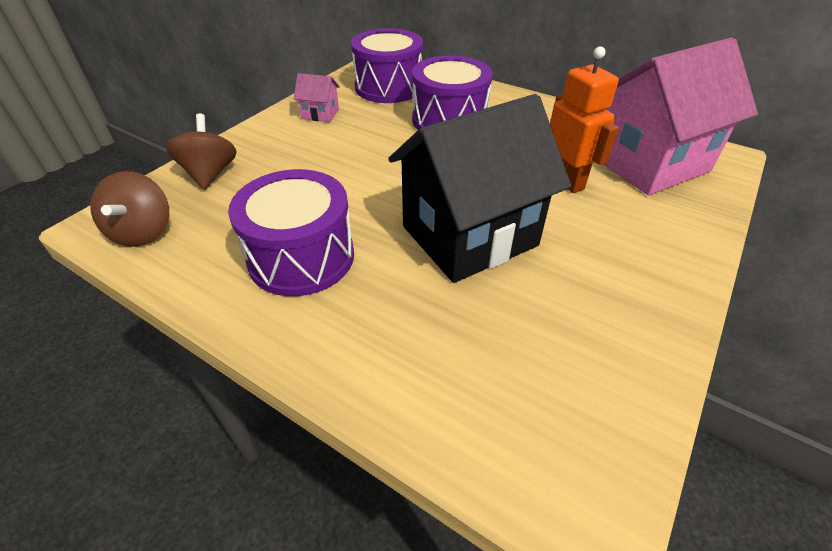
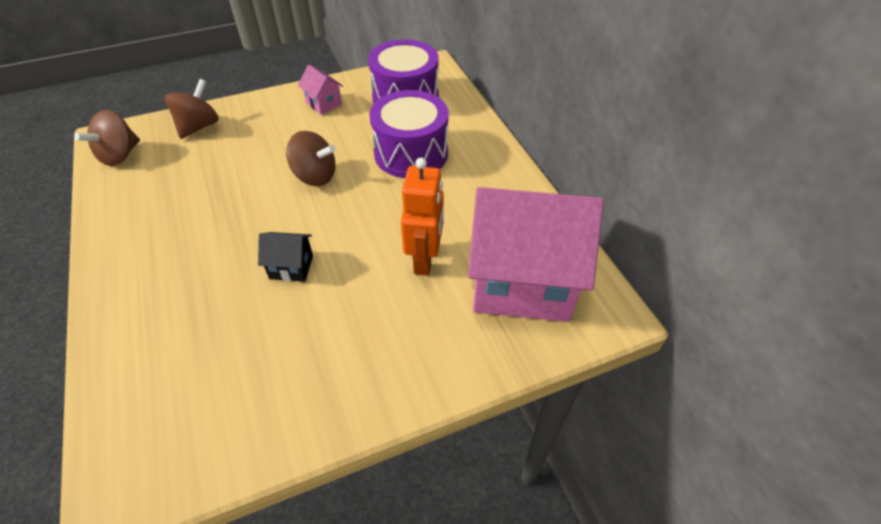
camera: 35 degrees right, 5 degrees up
(301, 257) = (176, 223): purple drum -> none
(390, 165) = (315, 176): none -> brown spinning top
(469, 236) = (291, 267): black house -> black house, size x0.40

